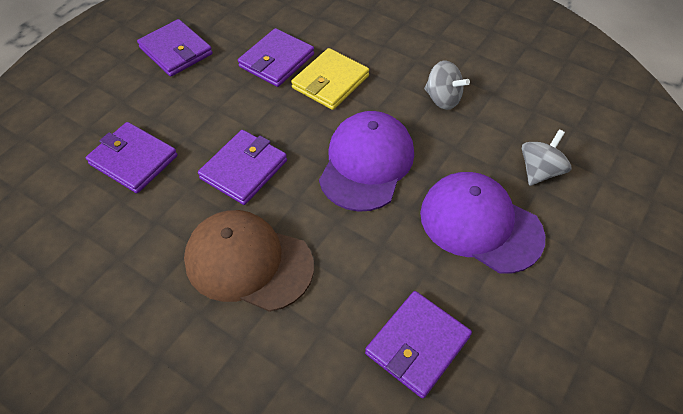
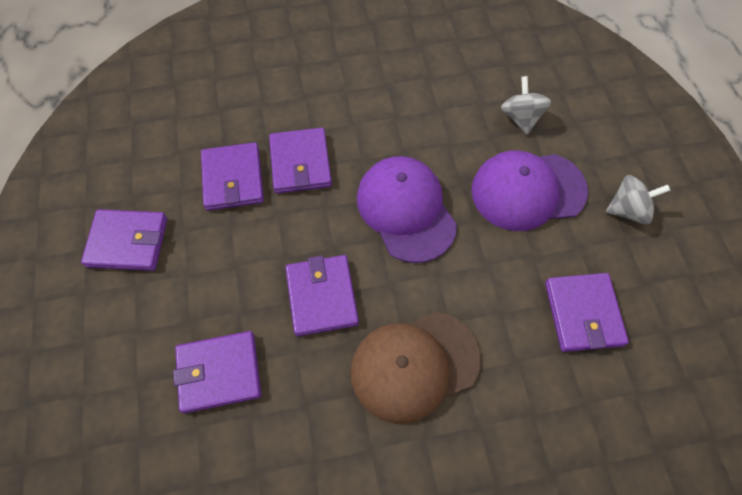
camera: 45 degrees left, 10 degrees up
(330, 82) = (300, 163): yellow wallet -> purple wallet
(442, 99) = (400, 110): grey spinning top -> grey spinning top (627, 210)

